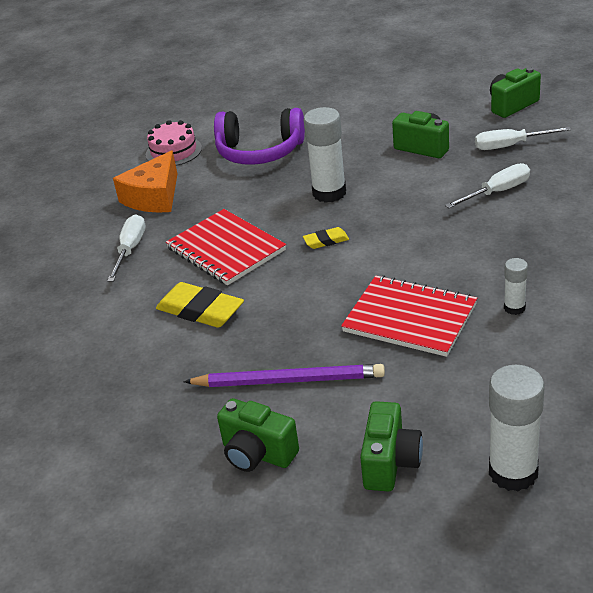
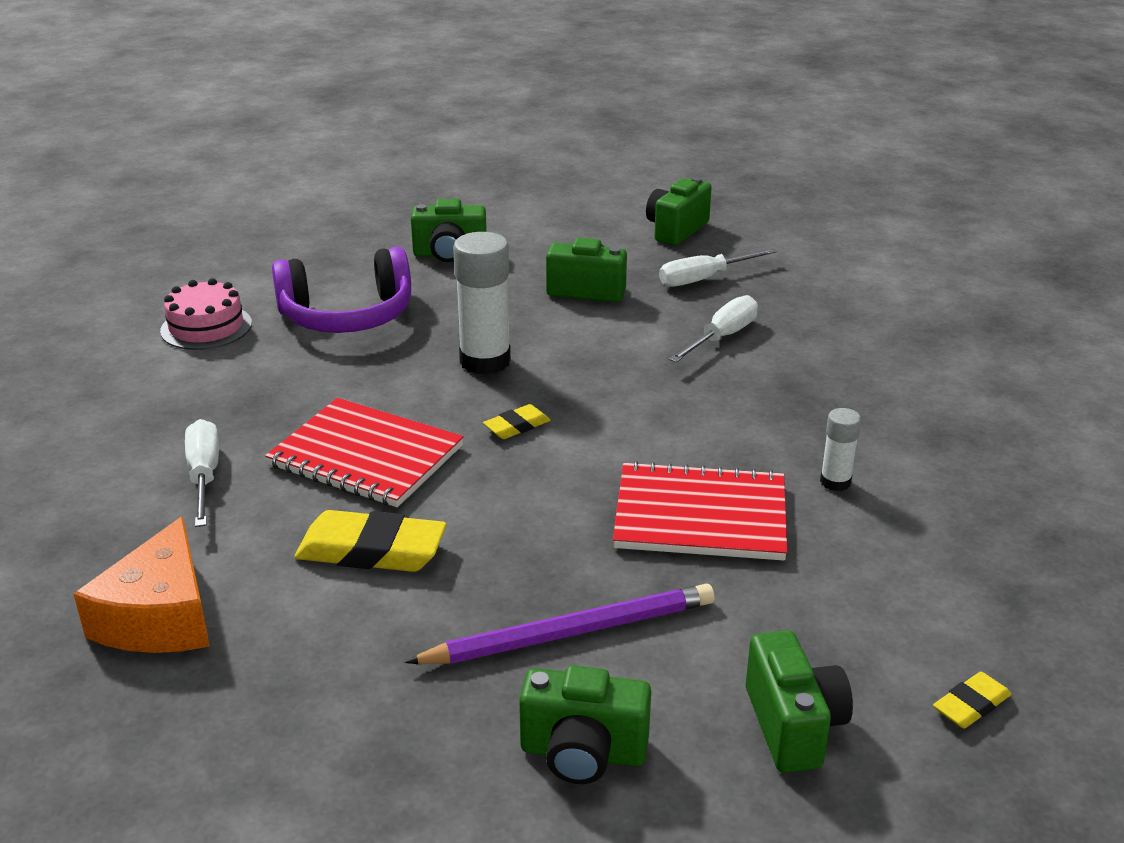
camera: 25 degrees left, 5 degrees down
(154, 197) = (206, 394): orange cheese -> orange cheese (160, 616)
(345, 112) = (450, 254): none -> green camera
(513, 472) = (971, 705): white glue stick -> yellow eraser

